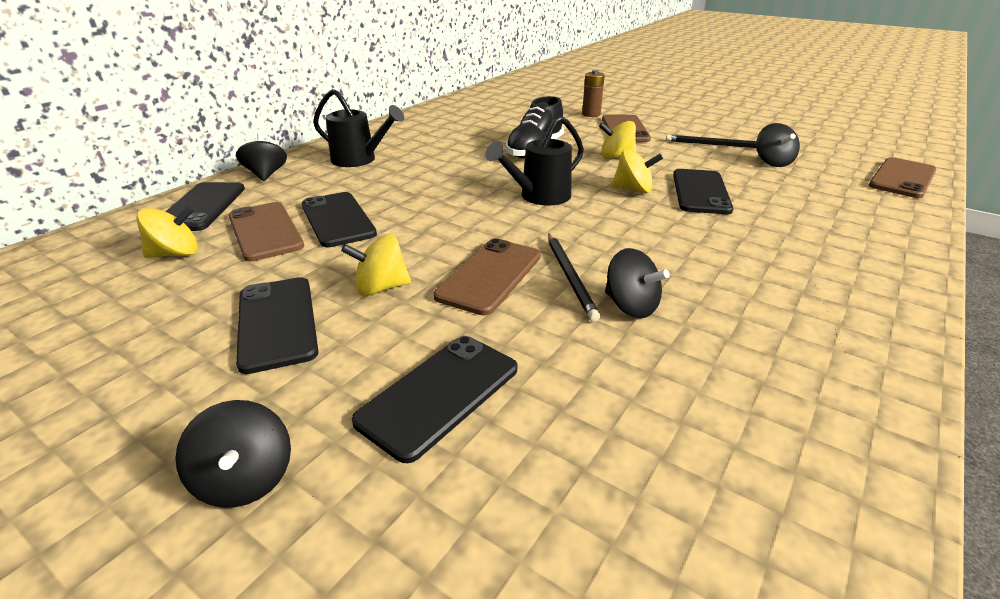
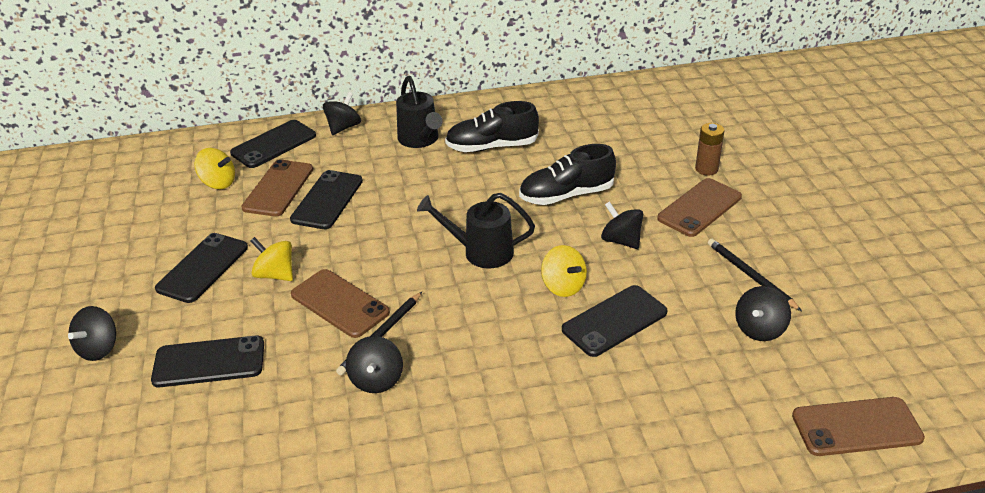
camera: 45 degrees right, 5 degrees up
(429, 146) = (492, 147): none -> black shoe
(489, 276) = (340, 303): brown phone -> brown phone turned 60 degrees clockwise
(616, 157) = (621, 240): yellow spinning top -> black spinning top

